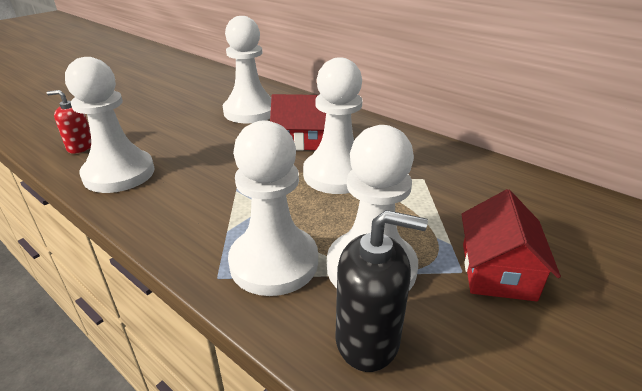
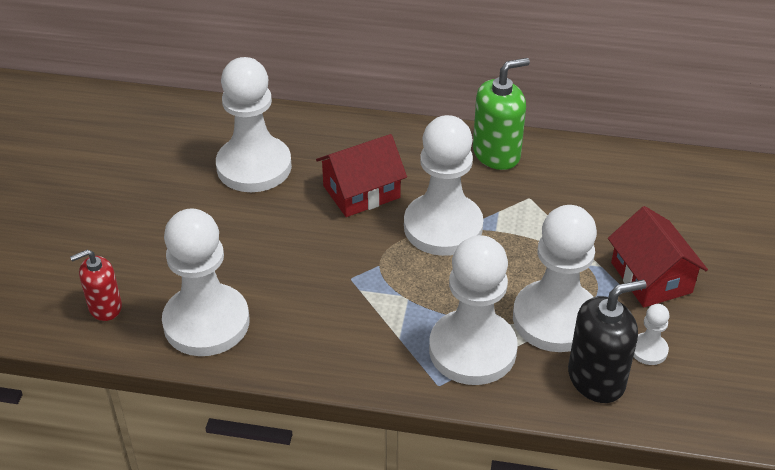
camera: 30 degrees left, 10 degrees up
(419, 147) = (496, 154): none -> green soap dispenser
(448, 336) = (648, 350): none -> white pawn

